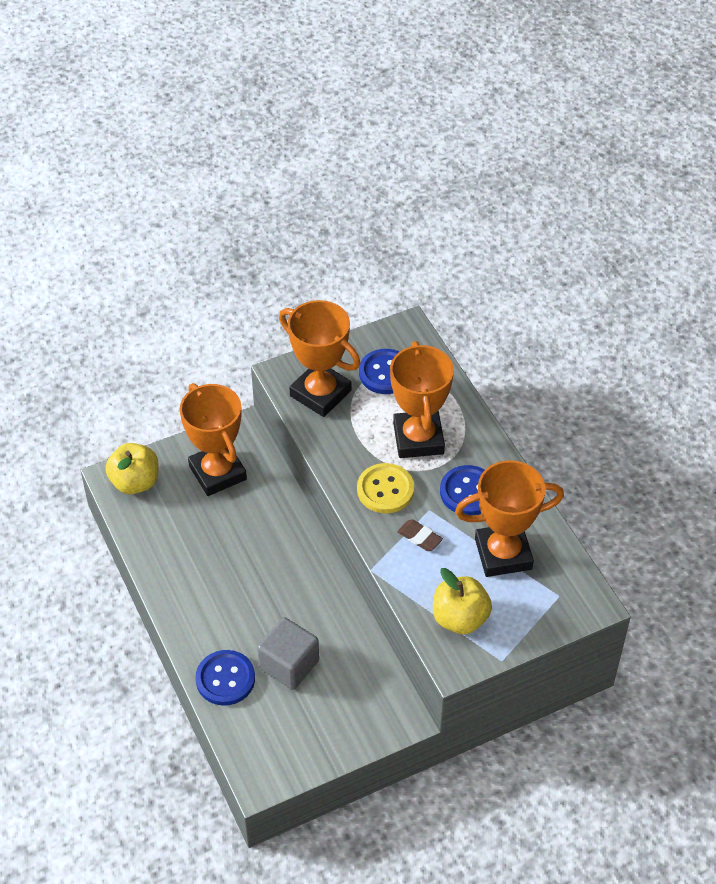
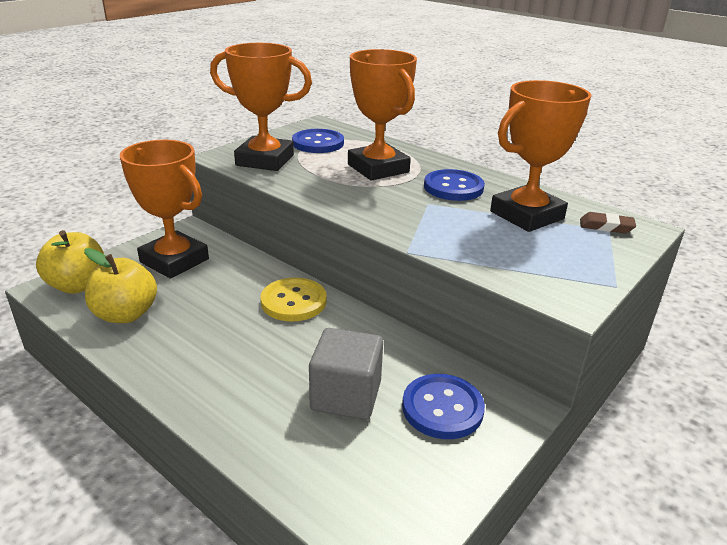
camera: 25 degrees left, 20 degrees down
(225, 679) = (270, 435): blue button -> blue button (442, 408)
(385, 490) = (374, 199): yellow button -> yellow button (293, 301)
(420, 537) = (437, 221): brown eraser -> brown eraser (606, 226)
(460, 618) = (537, 265): yellow apple -> yellow apple (126, 314)

